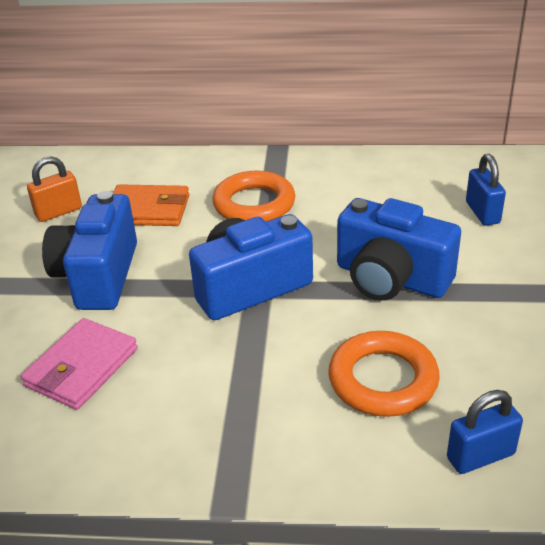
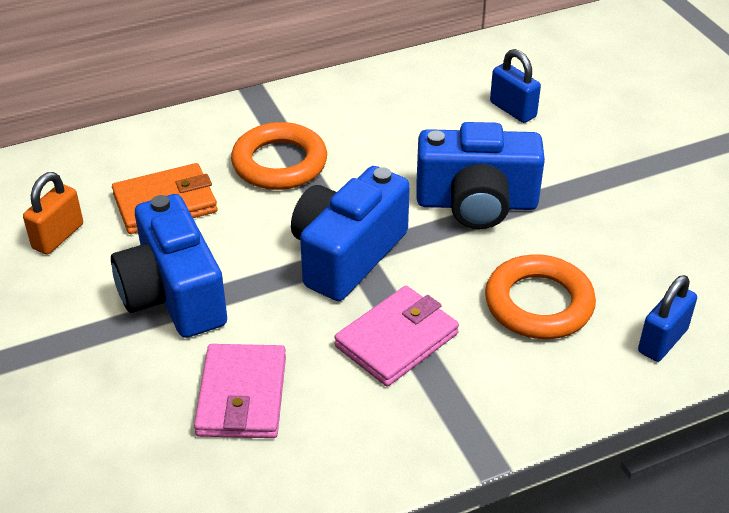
camera: 30 degrees left, 5 degrees up
(235, 367) = (396, 340): none -> pink wallet

